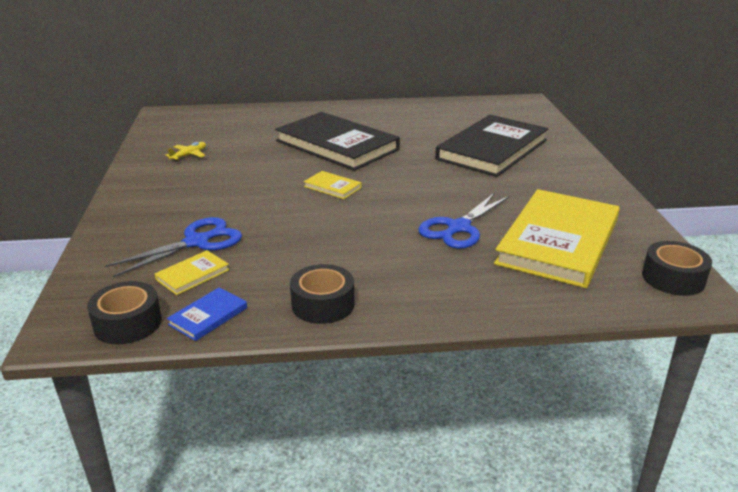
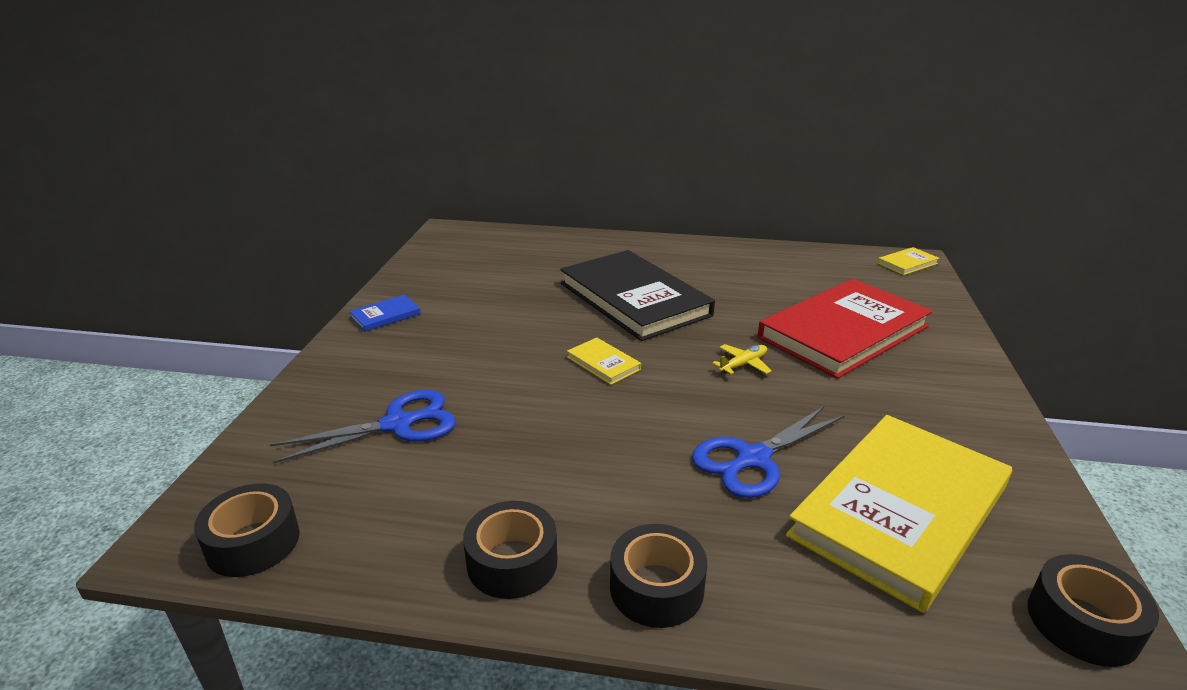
camera: 15 degrees right, 0 degrees up
(189, 155) = (449, 292): yellow plane -> yellow plane (743, 364)
(192, 275) = (368, 476): yellow book -> yellow book (907, 263)
(208, 316) = (355, 551): blue book -> blue book (385, 315)
(423, 302) = (656, 588): none -> black tape
(492, 149) = (843, 332): black book -> red book

